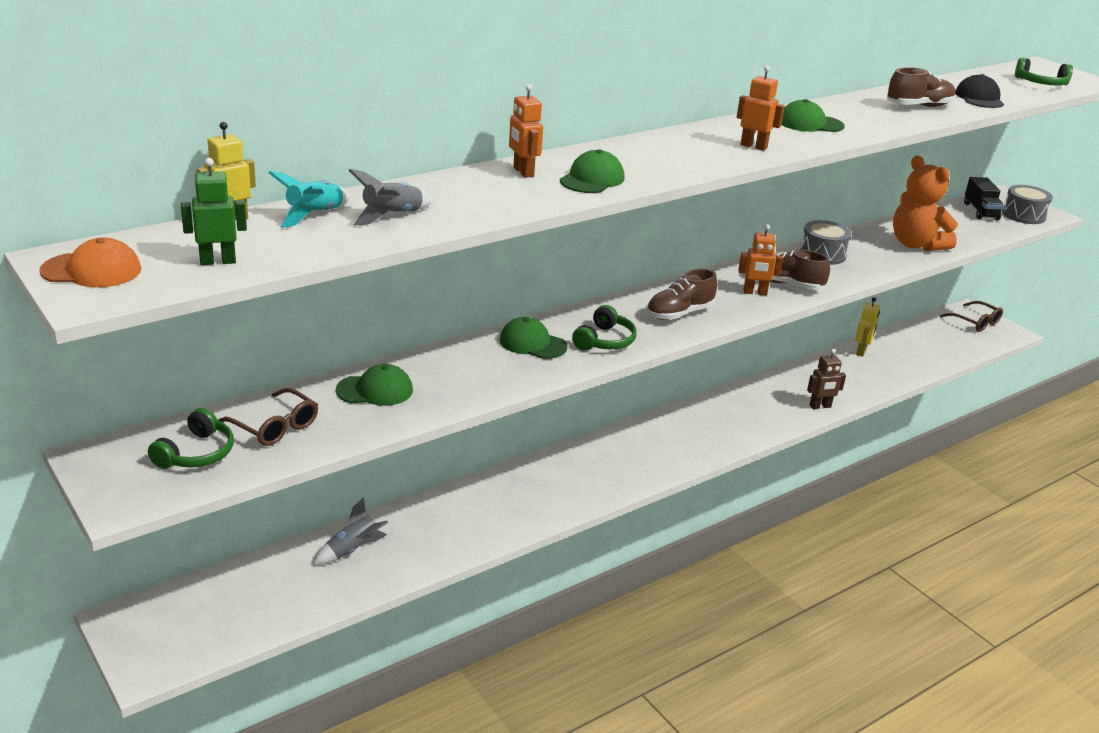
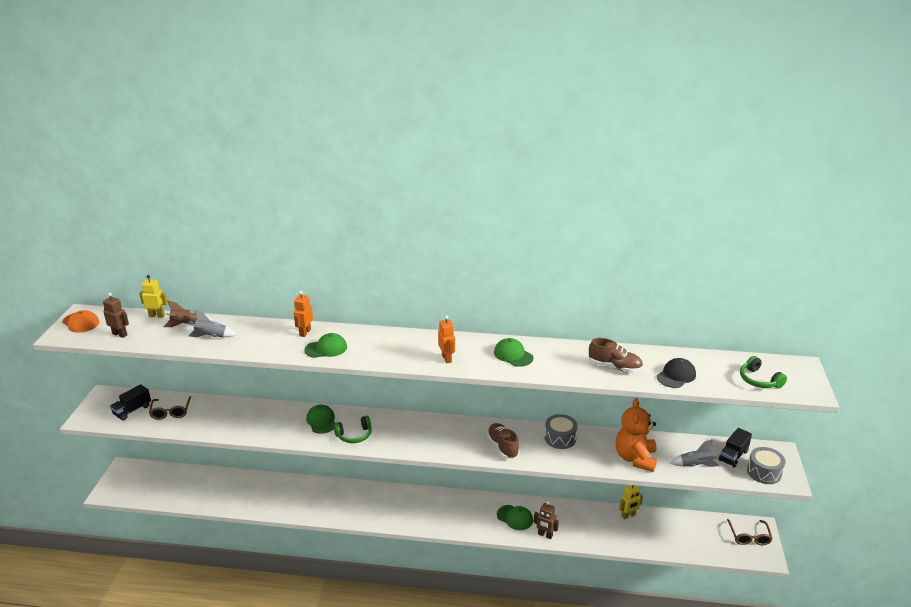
camera: 45 degrees right, 0 degrees up
(196, 453) = (132, 410): green headphones -> black truck
(218, 261) = (120, 334): green robot -> brown robot
(315, 215) = (187, 325): turquoise rocket -> brown rocket
(352, 550) = (227, 485): grey rocket -> grey rocket (695, 465)
(375, 390) = (227, 413): green cap -> green cap (515, 517)
(679, 313) = (414, 437): brown shoe -> none
(755, 292) = (475, 444): orange robot -> none

